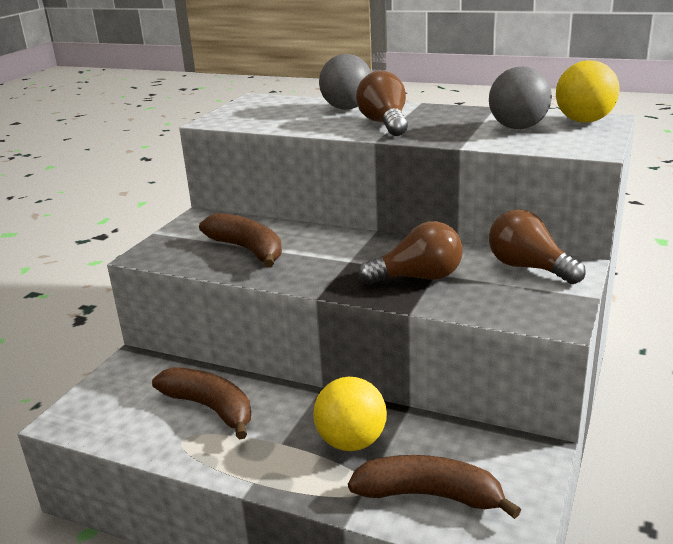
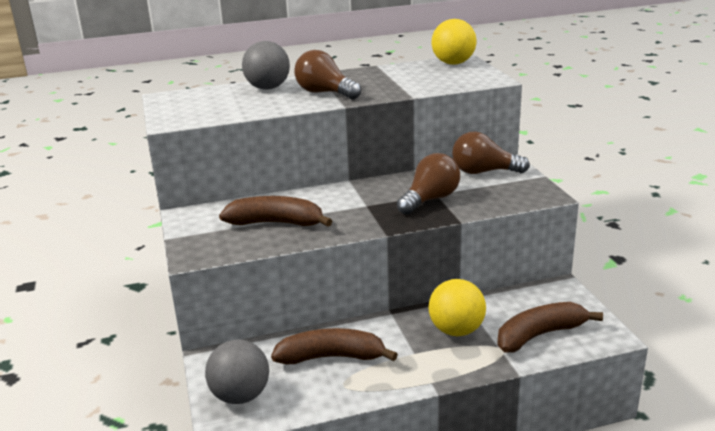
camera: 40 degrees left, 0 degrees up
(518, 127) = (422, 76): grey ball -> grey ball (240, 396)

